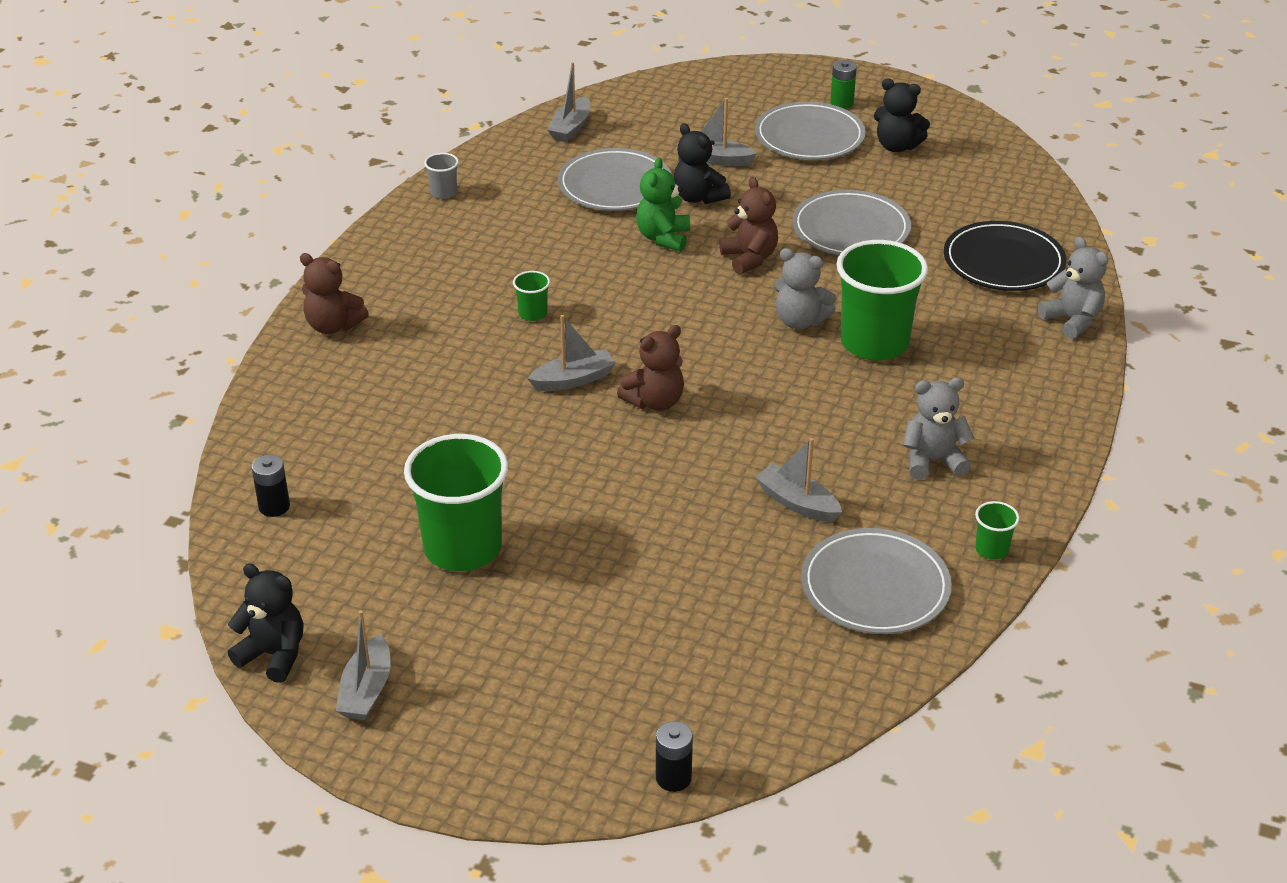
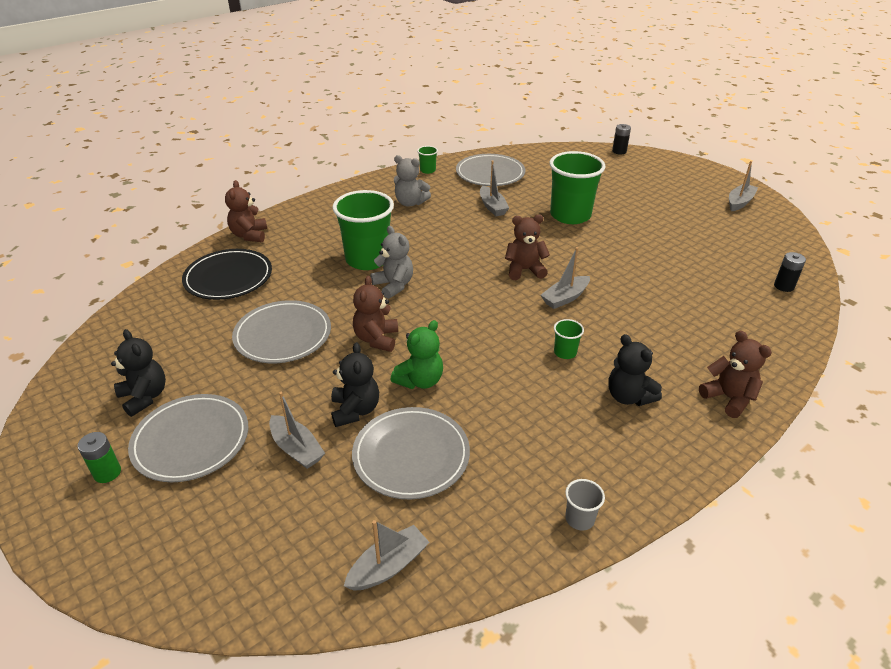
camera: 150 degrees left, 0 degrees up
(274, 655) = (785, 225): black teddy bear -> black teddy bear (628, 396)
(463, 548) = (675, 237): green cup -> green cup (570, 215)
(573, 380) = (565, 298): grey boat -> grey boat turned 45 degrees counterclockwise
(1072, 320) = (249, 235): grey teddy bear -> brown teddy bear

